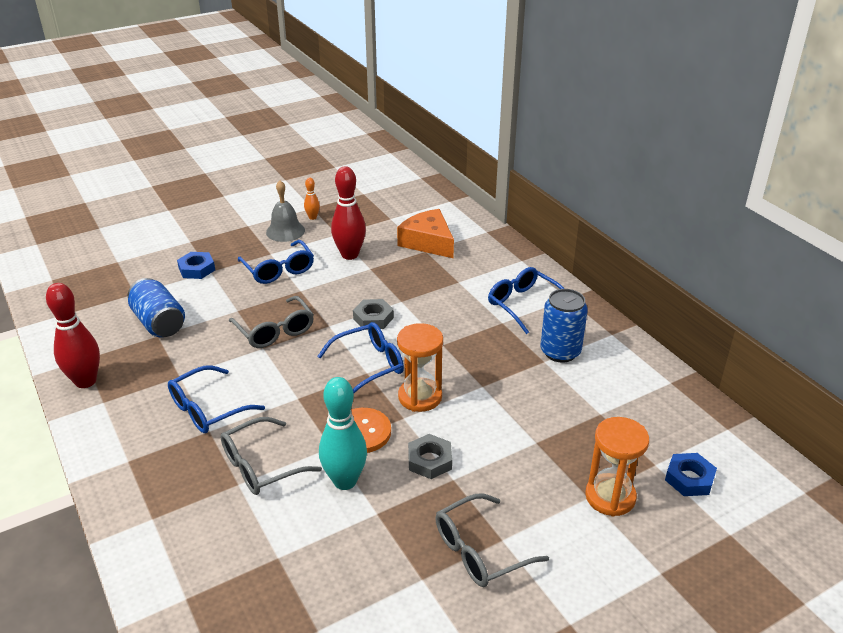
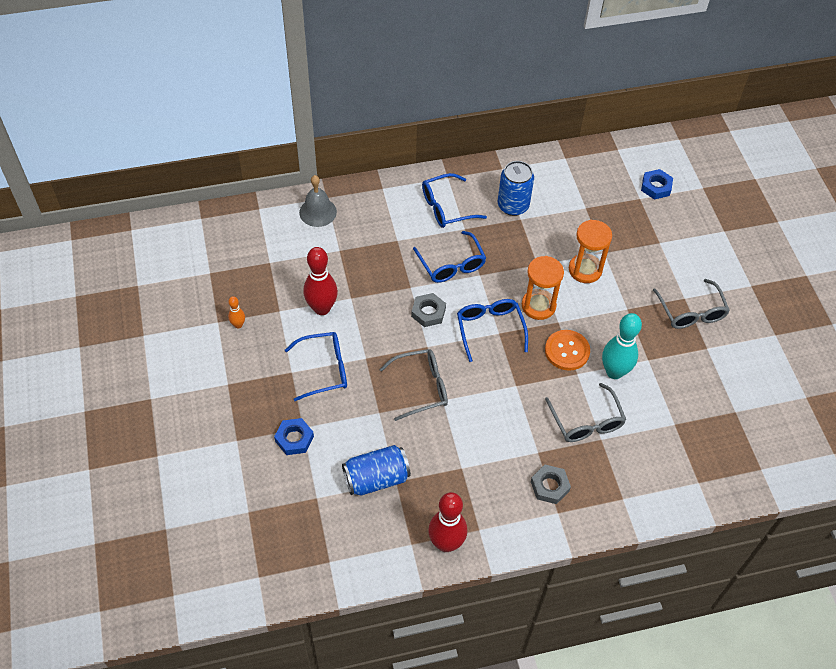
camera: 75 degrees left, 20 degrees up
(208, 409) = (511, 450): blue glasses -> blue glasses (451, 264)
(285, 231) = (254, 352): grey bell -> grey bell (318, 212)
(428, 242) = (326, 244): orange cheese -> none
(430, 460) = (606, 317): grey nut -> grey nut (550, 486)
(610, 497) = (662, 231): orange hourglass -> orange hourglass (585, 270)

